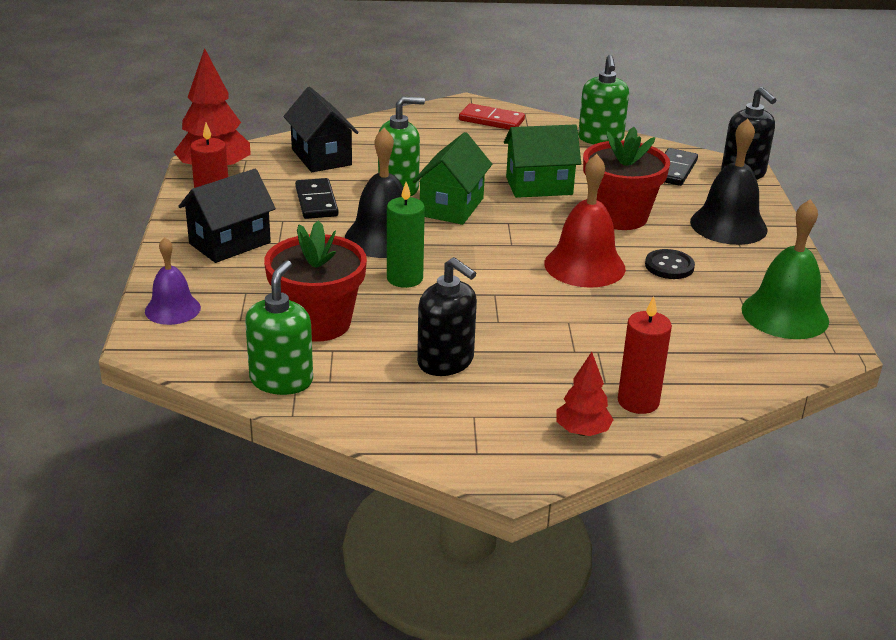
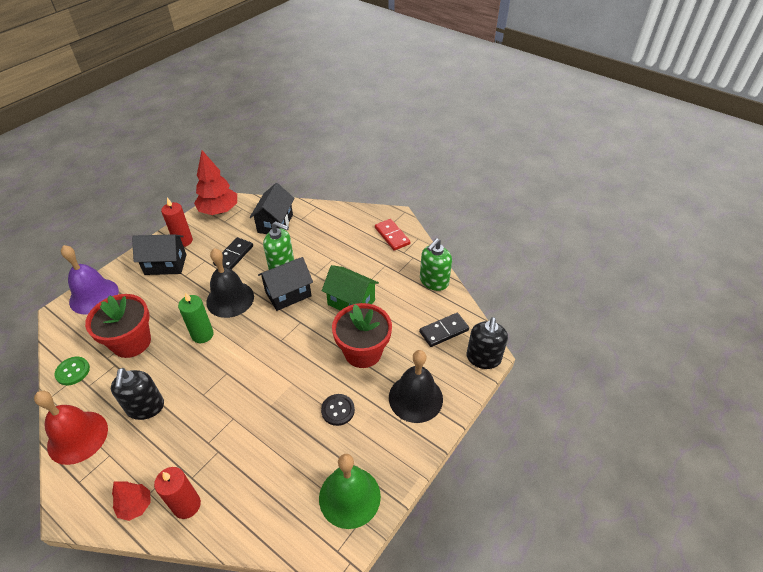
camera: 40 degrees right, 15 degrees up
(172, 309) = (94, 296): purple bell -> purple bell, size x1.60
(281, 380) = (73, 371): green soap dispenser -> green button
(451, 207) = (288, 294): green house -> black house
(584, 266) = (295, 380): red bell -> red bell (77, 437)

